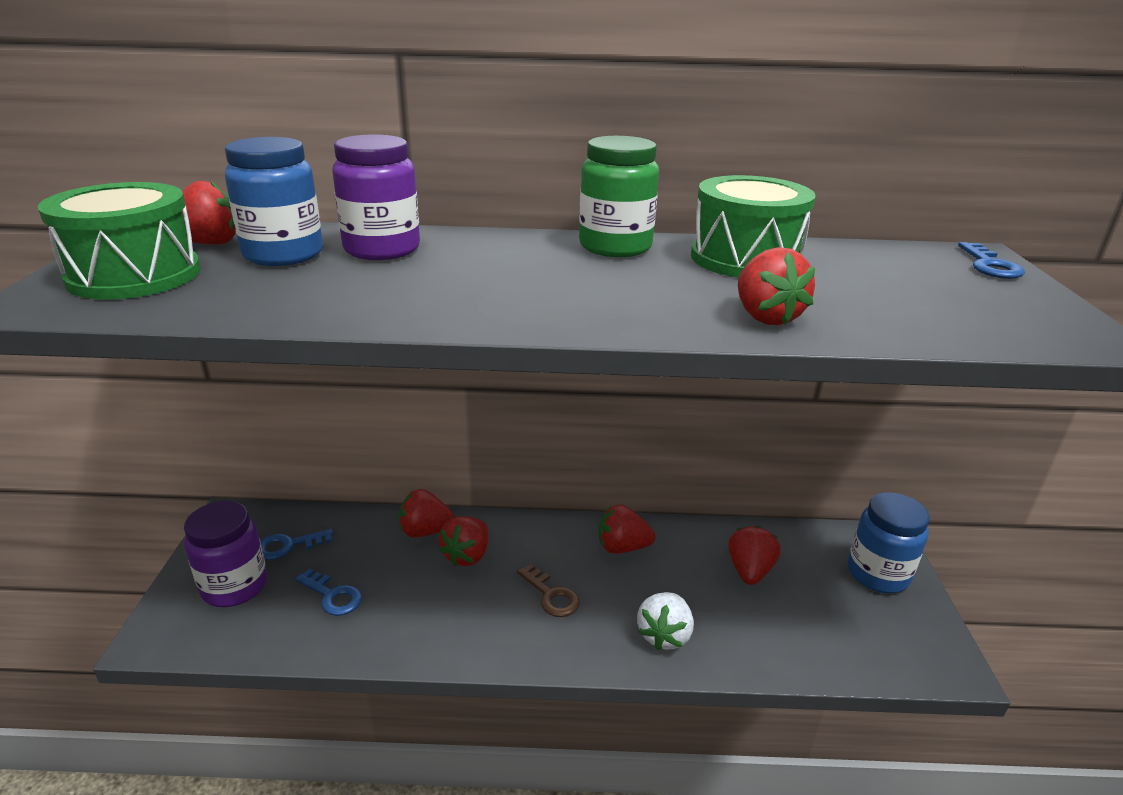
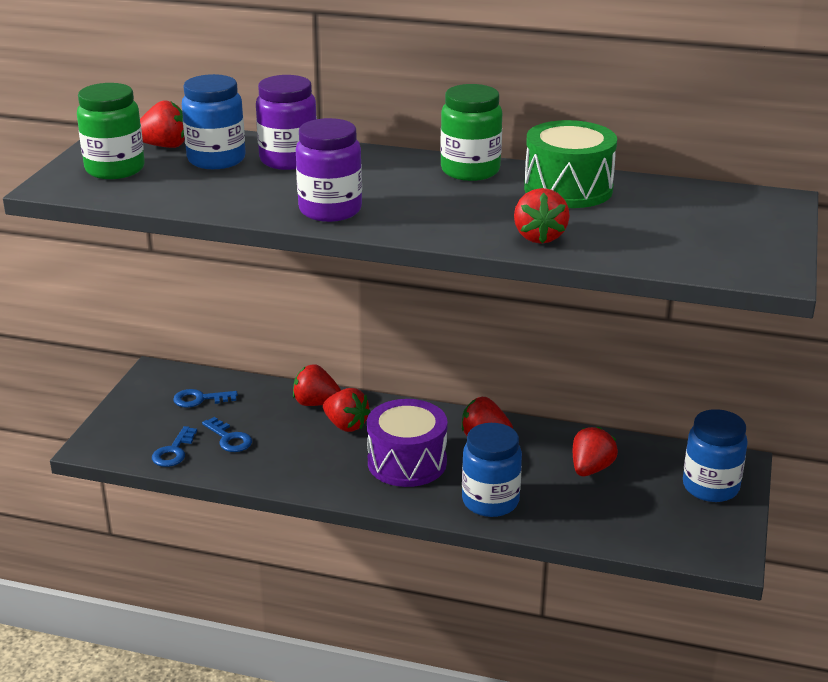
camera: 15 degrees right, 0 degrees up
(134, 275) = (115, 169): green drum -> green jar
(235, 586) = (154, 422): purple jar -> purple jar (330, 210)
(467, 555) = (346, 425): red strawberry -> red strawberry turned 90 degrees counterclockwise
(551, 595) = (407, 462): brown key -> purple drum
(664, 635) = (490, 501): white strawberry -> blue jar
(989, 265) = (773, 211): blue key -> blue key (173, 451)

